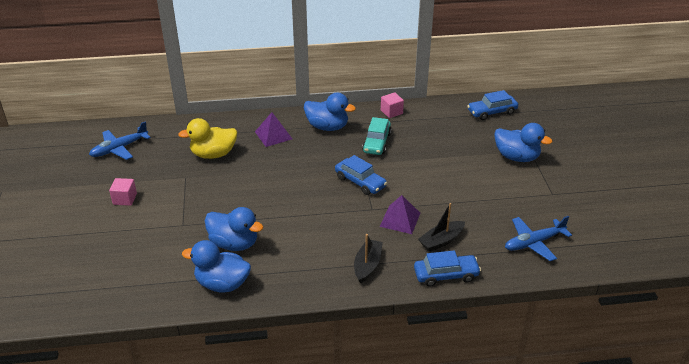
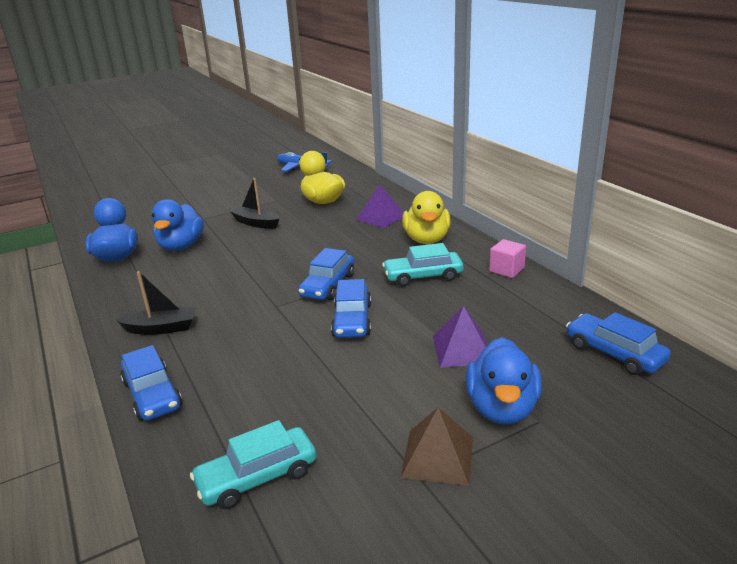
camera: 70 degrees right, 10 degrees down
(125, 199) = (230, 188): pink cube -> none
(327, 127) = (426, 239): blue duck -> yellow duck
(400, 219) = (263, 330): purple pyramid -> purple pyramid (462, 349)
(410, 182) = (352, 320): none -> blue car
(441, 241) = (229, 374): black boat -> black boat (256, 223)
(534, 243) = (257, 477): blue plane -> turquoise car
(541, 185) = (438, 456): none -> brown pyramid

